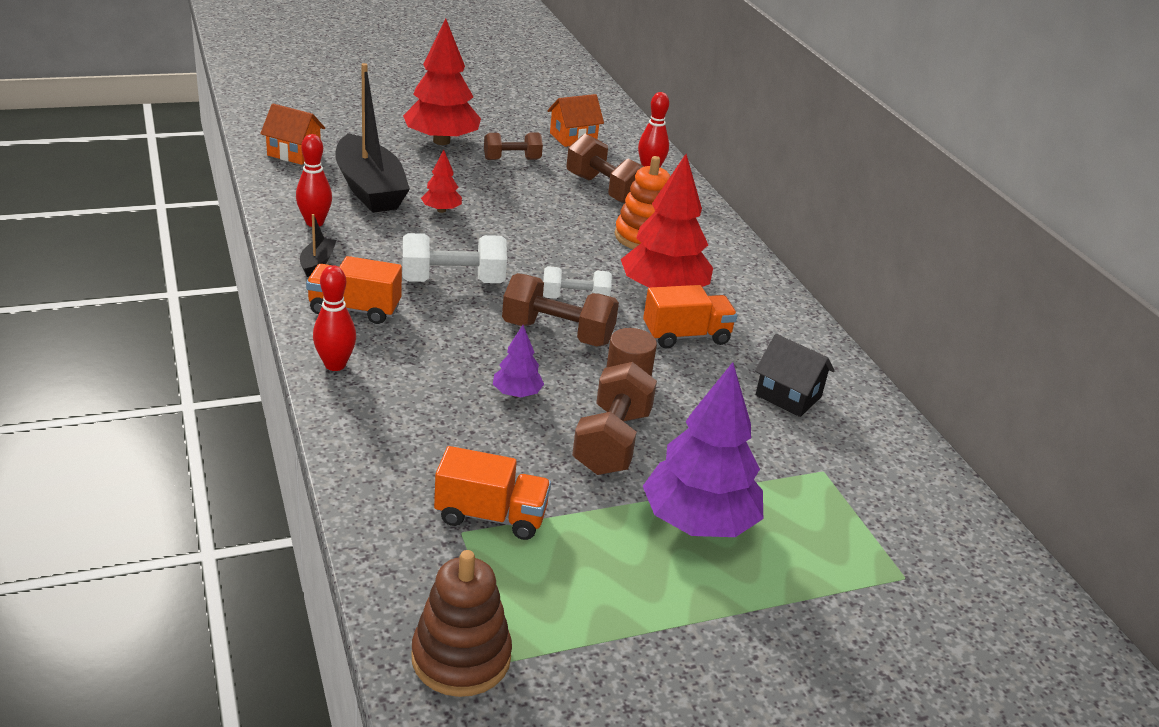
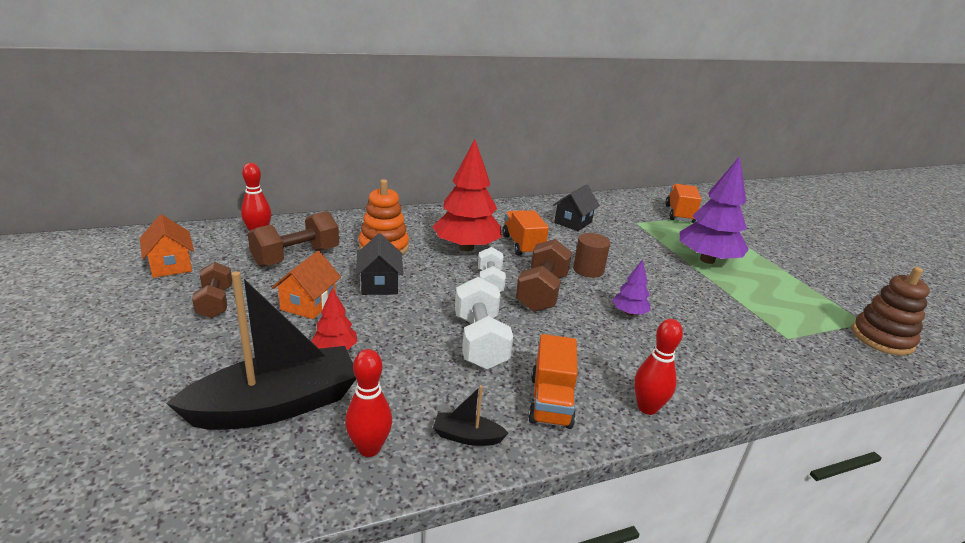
camera: 90 degrees left, 5 degrees down
(294, 153) = (138, 494): orange house -> orange house (308, 304)
(441, 141) = (146, 350): red tree -> none
(491, 516) = (763, 326): orange truck -> orange truck (679, 214)
(558, 232) = (379, 284): none -> black house
(612, 442) = (657, 280): brown dumbbell -> none

